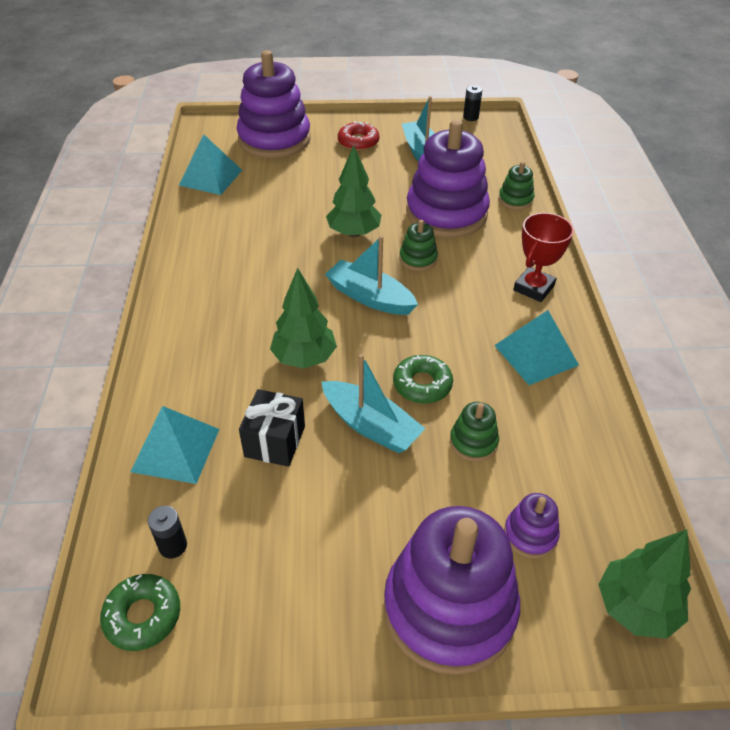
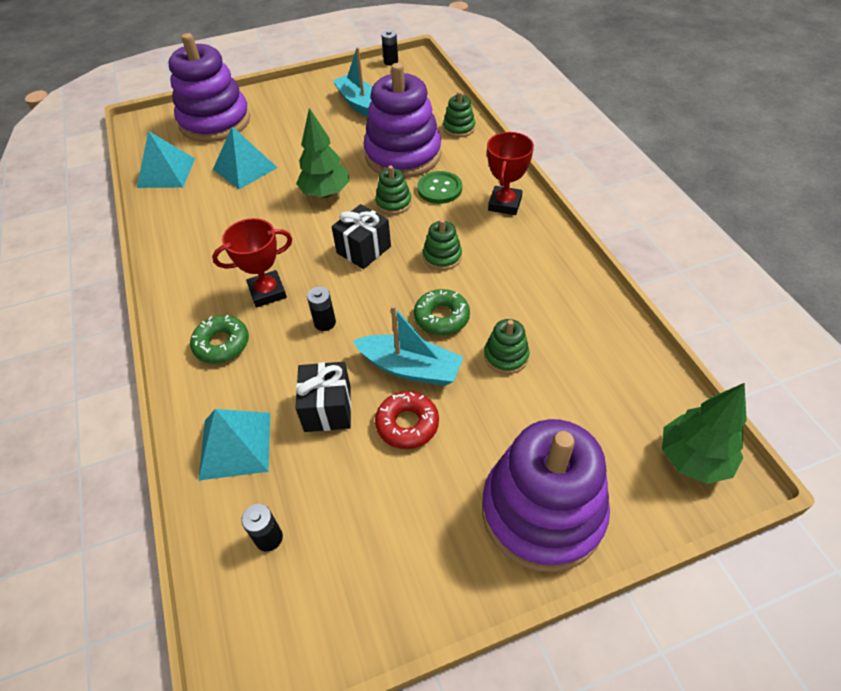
camera: 15 degrees left, 5 degrees up
(143, 616) = (266, 614): green donut -> green donut (222, 344)
(261, 314) = (267, 292): none -> red trophy
(304, 358) = (325, 323): green tree -> black battery
(358, 142) = (296, 107): red donut -> red donut (407, 424)
(370, 297) = (364, 250): turquoise boat -> black gift
(446, 325) = (442, 257): none -> green stacking toy
(471, 256) = (439, 189): none -> green button
(530, 534) = (585, 423): purple stacking toy -> none
(536, 355) = (529, 263): turquoise pyramid -> turquoise pyramid (245, 168)

